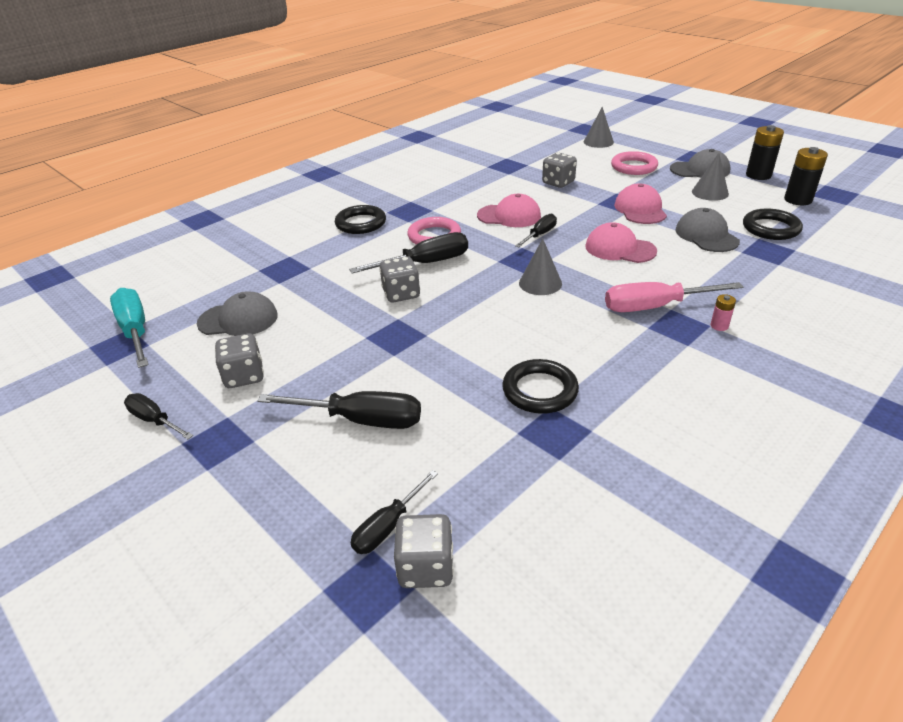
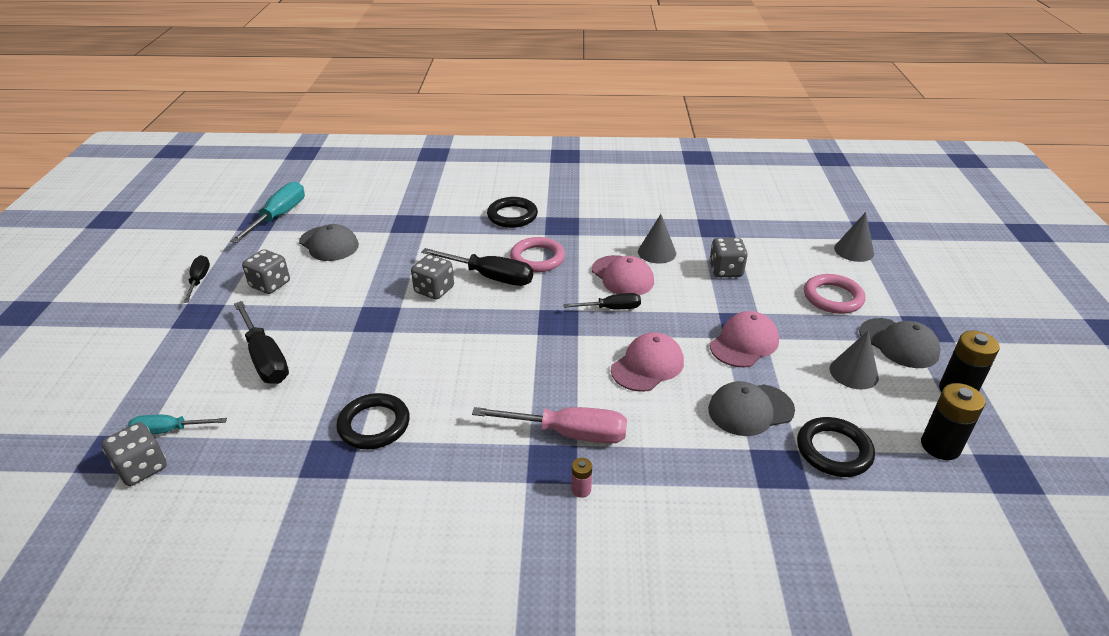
camera: 45 degrees right, 0 degrees up
(388, 526) = (169, 430): black screwdriver -> turquoise screwdriver
(540, 283) = (530, 349): grey cone -> grey cone (657, 252)
(620, 249) = (647, 365): pink cap -> pink cap turned 60 degrees clockwise
(655, 307) = (568, 433): pink screwdriver -> pink screwdriver turned 150 degrees clockwise
(706, 235) = (750, 410): grey cap -> grey cap turned 135 degrees counterclockwise

